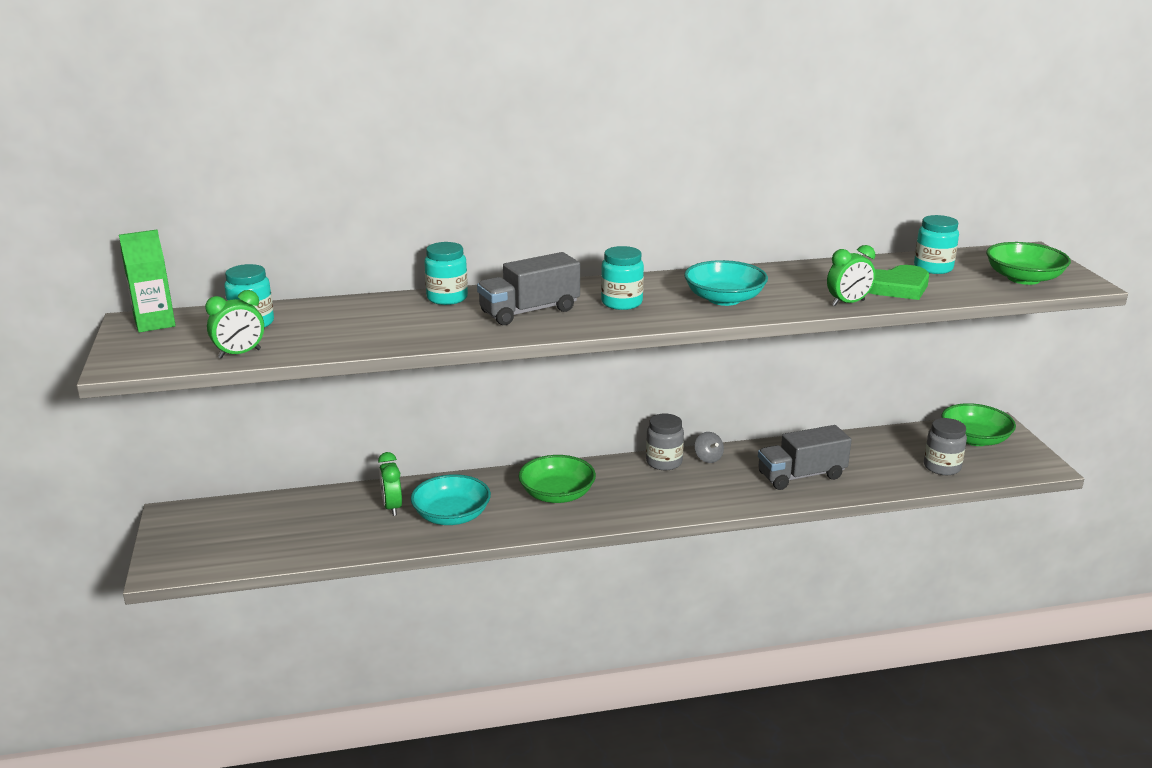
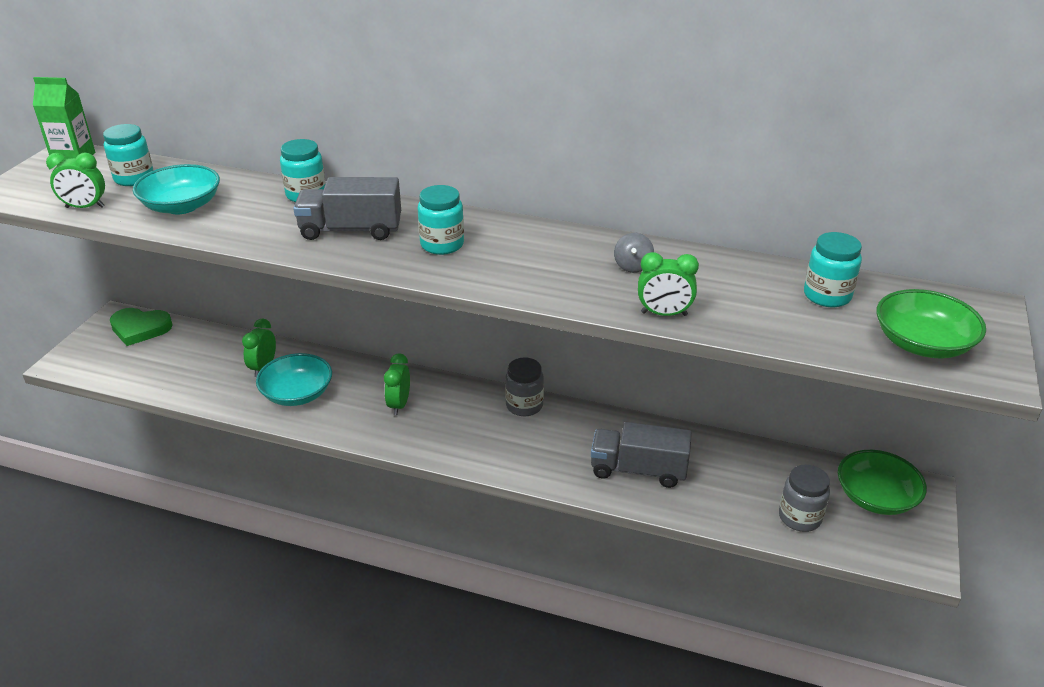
camera: 30 degrees right, 10 degrees up
(557, 494) = (399, 405): green bowl -> green clock
(708, 458) = (569, 416): grey spinning top -> grey spinning top (632, 266)
(724, 299) = (543, 269): turquoise bowl -> turquoise bowl (182, 206)
(897, 287) = (748, 310): green heart -> green heart (140, 328)

